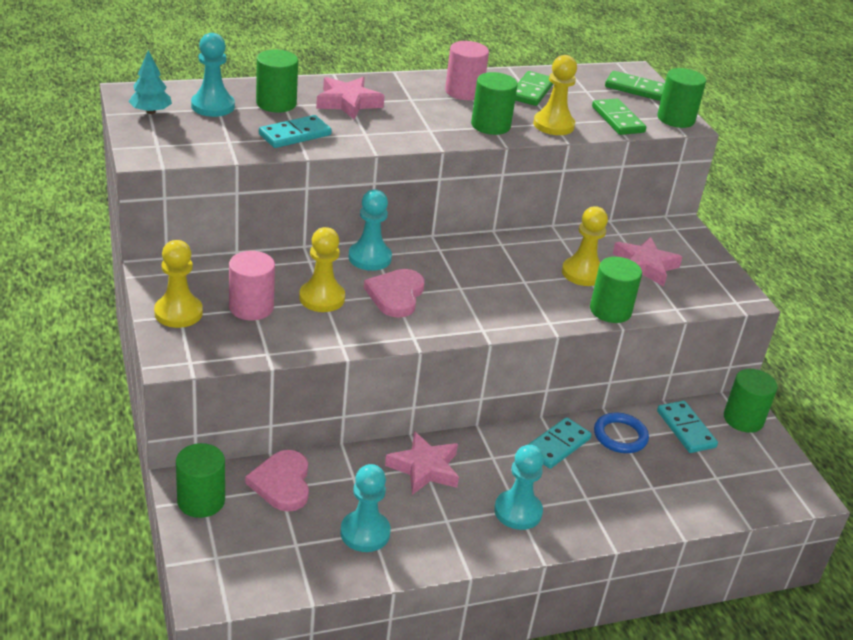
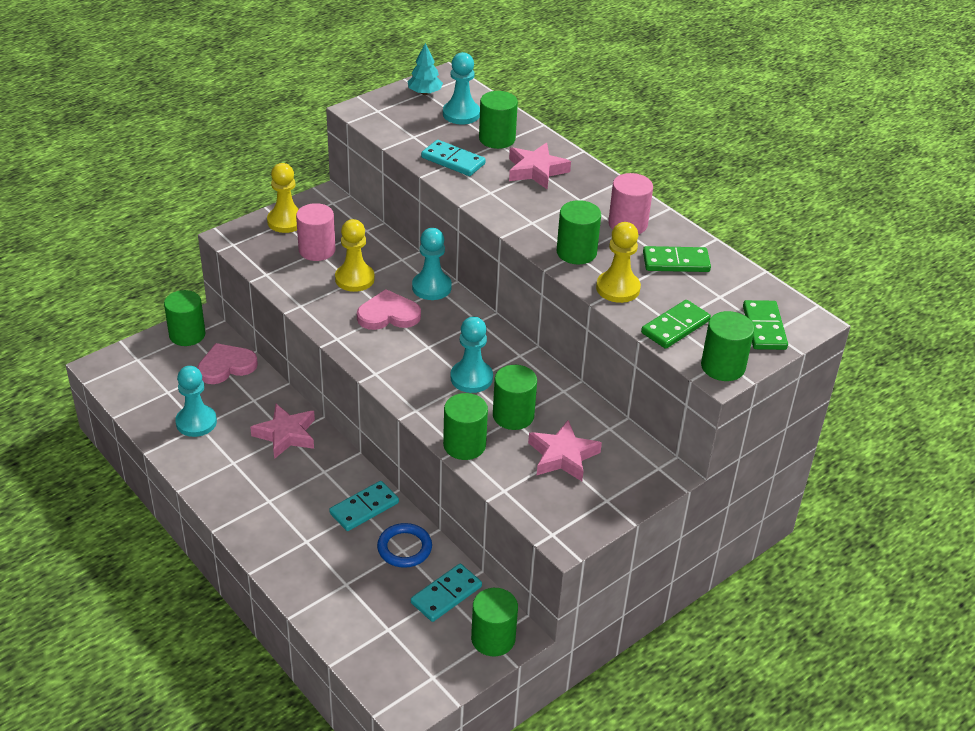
camera: 70 degrees right, 5 degrees up
(518, 511) = (265, 501): turquoise pawn -> turquoise pawn (471, 378)
(557, 445) = (364, 508): turquoise domino -> turquoise domino turned 60 degrees counterclockwise
(582, 273) = (513, 415): yellow pawn -> green cylinder

